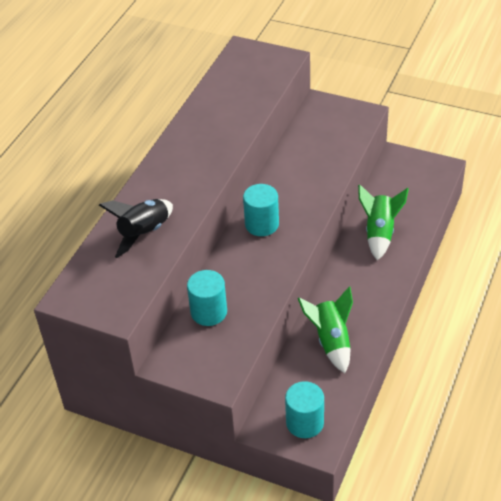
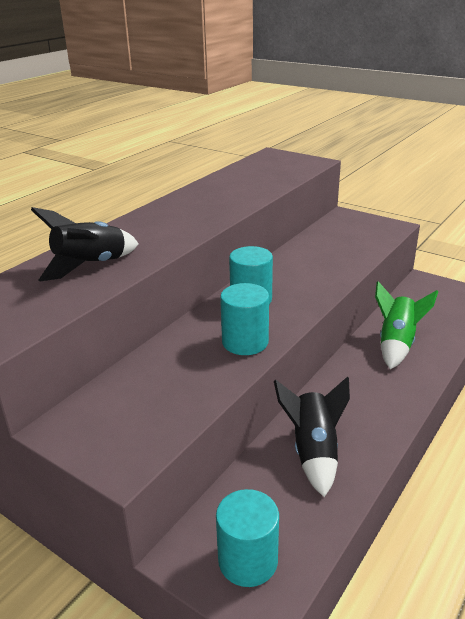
camera: 10 degrees right, 15 degrees down
(209, 312) = (148, 376): turquoise cylinder -> turquoise cylinder (245, 342)
(331, 341) = (313, 451): green rocket -> black rocket

